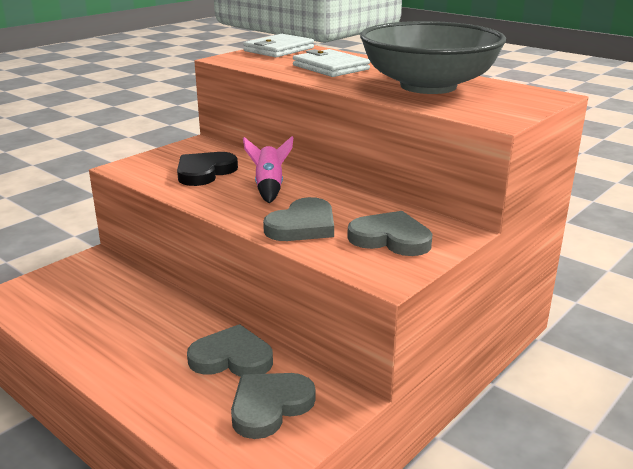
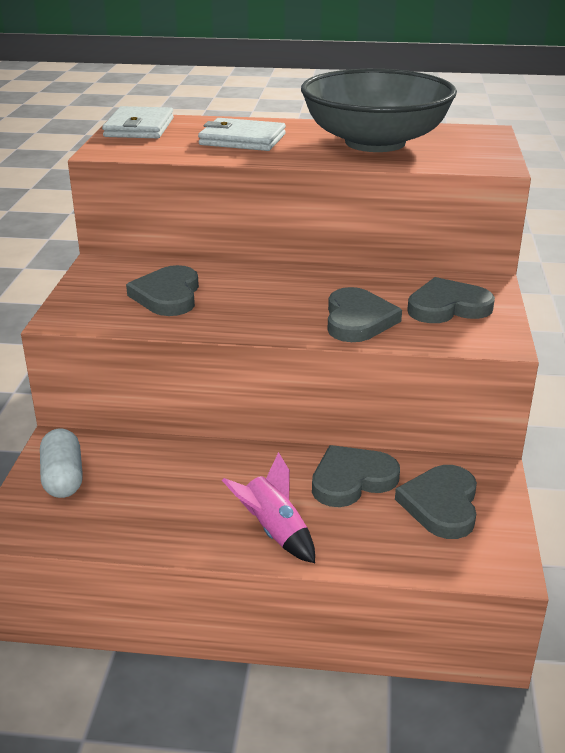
camera: 35 degrees left, 5 degrees up
(67, 279) = (63, 478): none -> white capsule
(204, 172) = (167, 296): black heart -> grey heart
(269, 187) = (262, 292): pink rocket -> pink rocket (274, 531)

